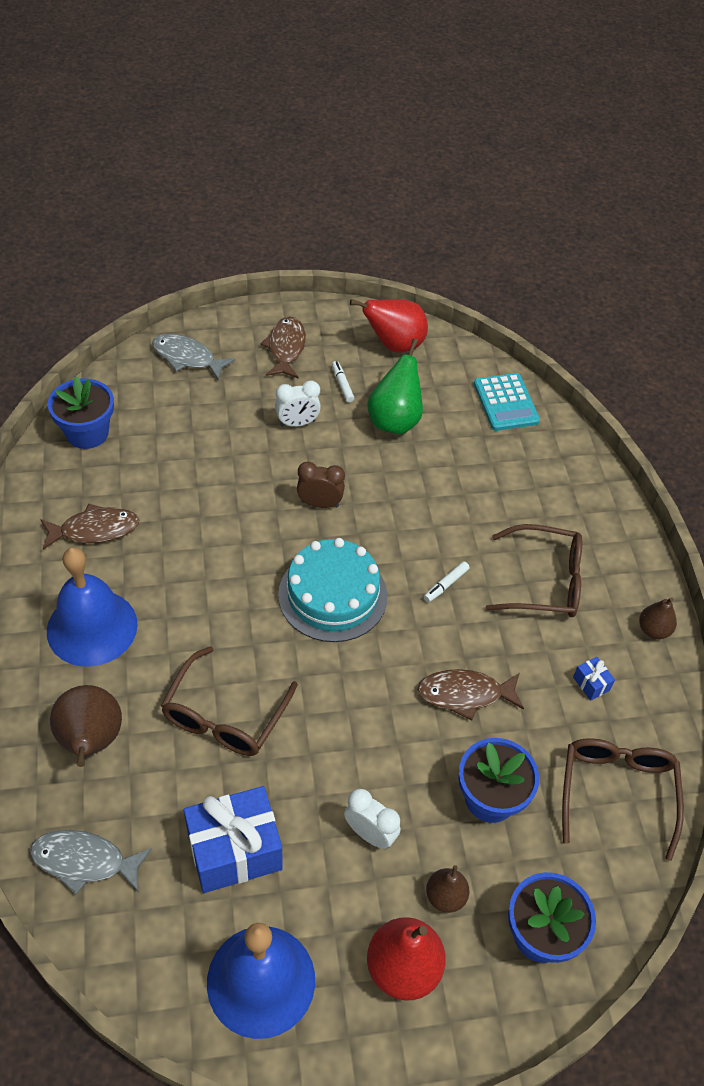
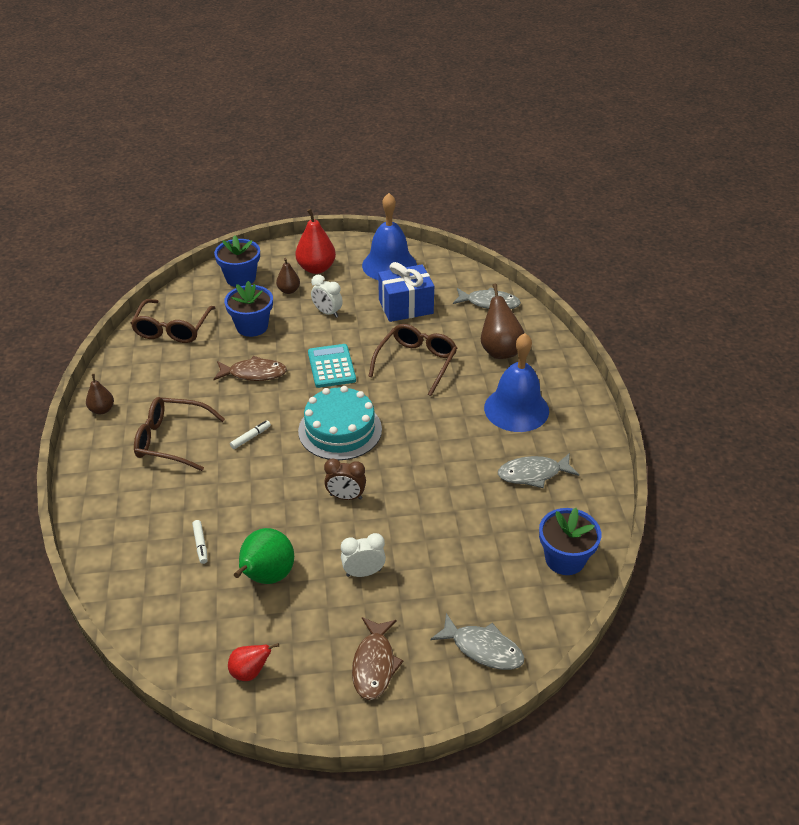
camera: 175 degrees left, 10 degrees down
(95, 530) = (533, 474): brown fish -> grey fish
(342, 384) = (315, 618): white marker -> white marker (200, 544)
(394, 345) = (250, 672): red pear -> red pear, size x0.58
(505, 403) = (146, 600): turquoise calculator -> turquoise calculator (331, 366)
(591, 684) = (164, 379): blue gift -> none

